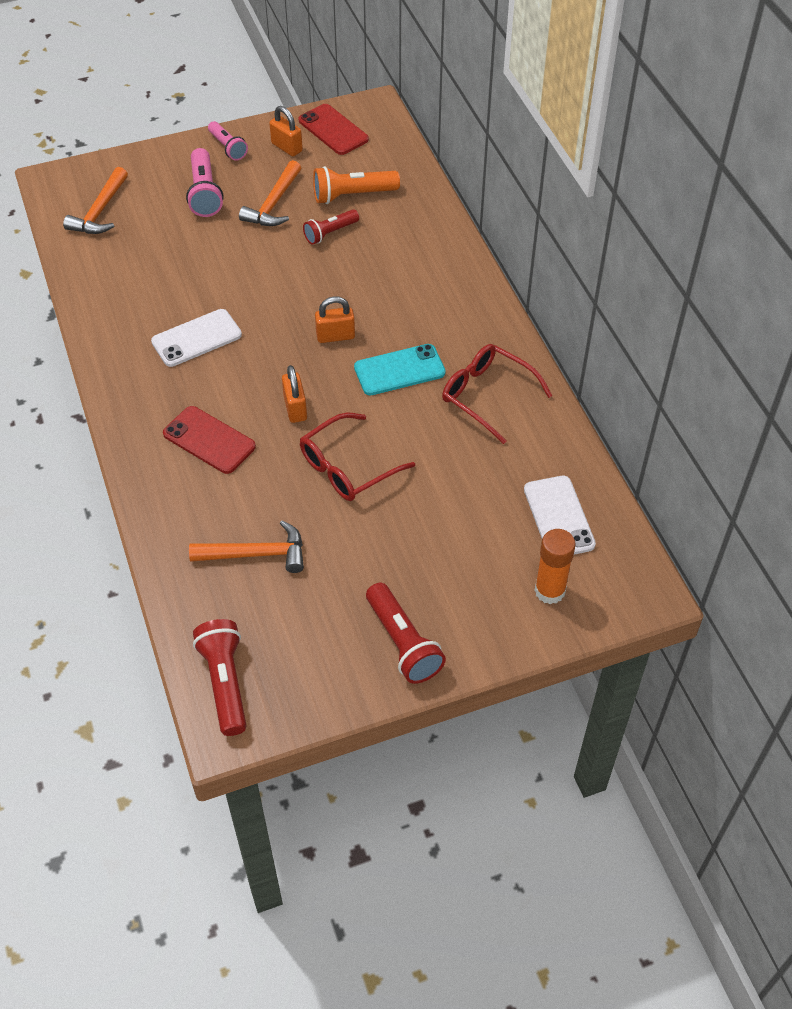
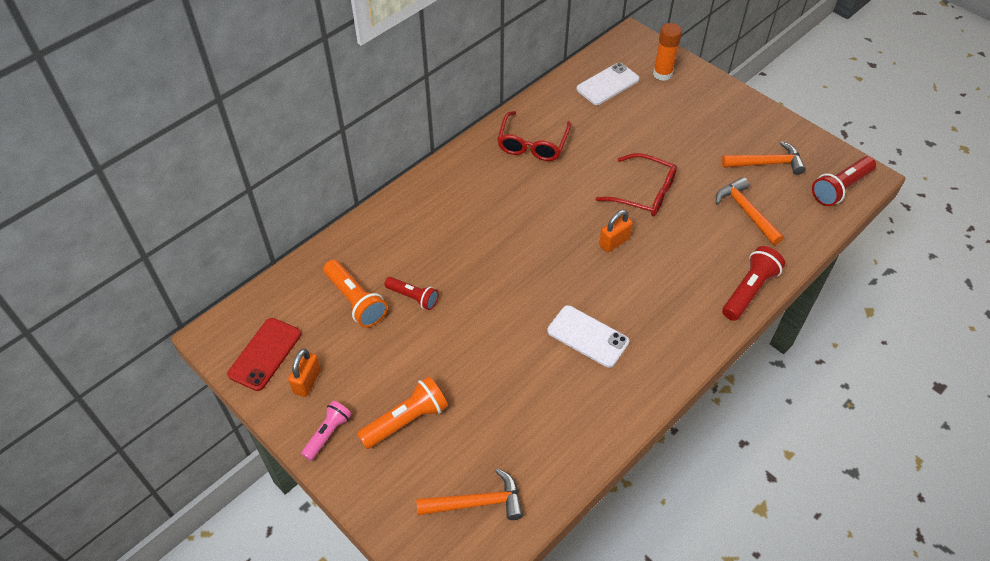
camera: 115 degrees left, 0 degrees up
(205, 193) = (406, 420): pink flashlight -> orange flashlight
(209, 440) = (678, 280): red phone -> none
(274, 204) = (395, 355): orange hammer -> orange hammer (767, 163)
(335, 336) = (529, 247): orange padlock -> none
(399, 370) = (539, 197): turquoise phone -> none
(403, 643) = (746, 121): red flashlight -> red flashlight (749, 290)

